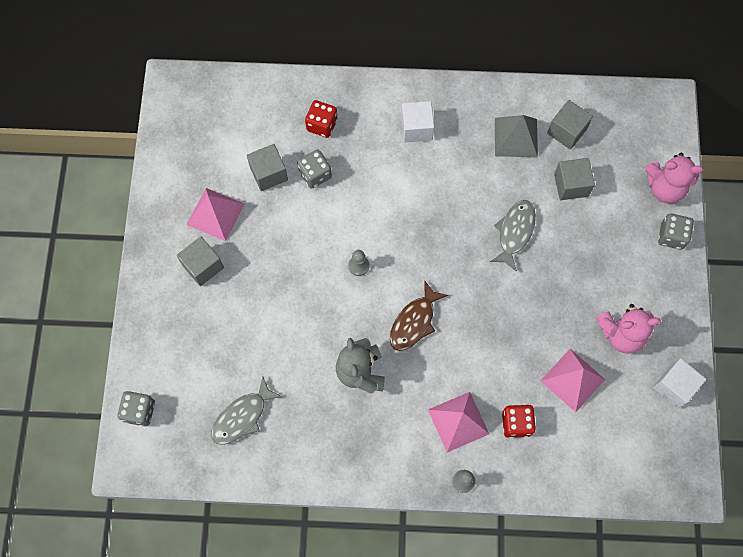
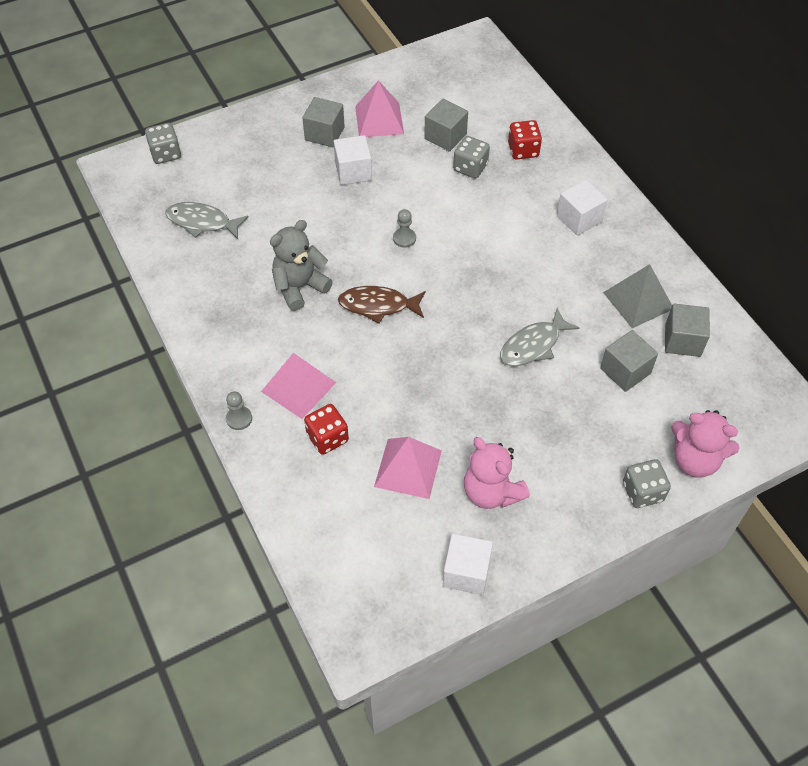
camera: 60 degrees right, 15 degrees down
(262, 266) = (353, 171): none -> white cube
(514, 232) = (533, 345): grey fish -> grey fish turned 150 degrees clockwise
(664, 188) = (695, 460): pink teddy bear -> pink teddy bear turned 45 degrees counterclockwise

